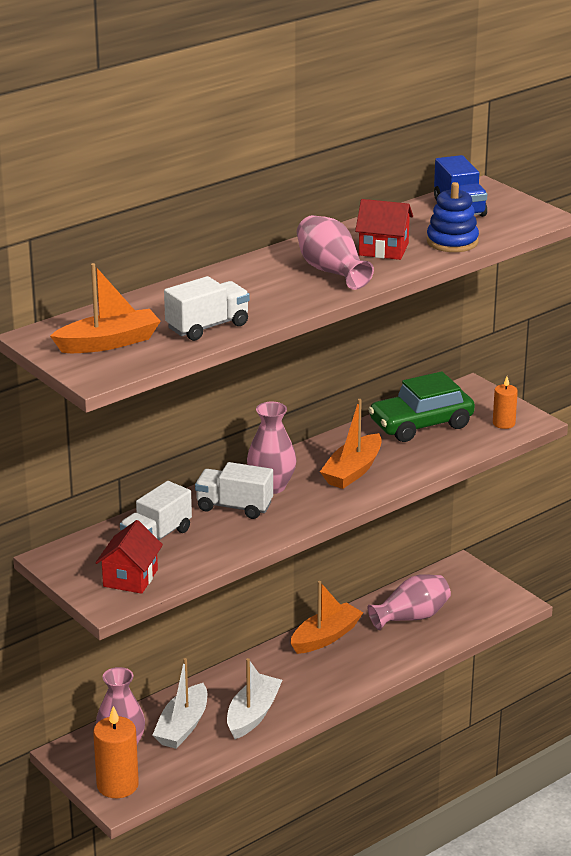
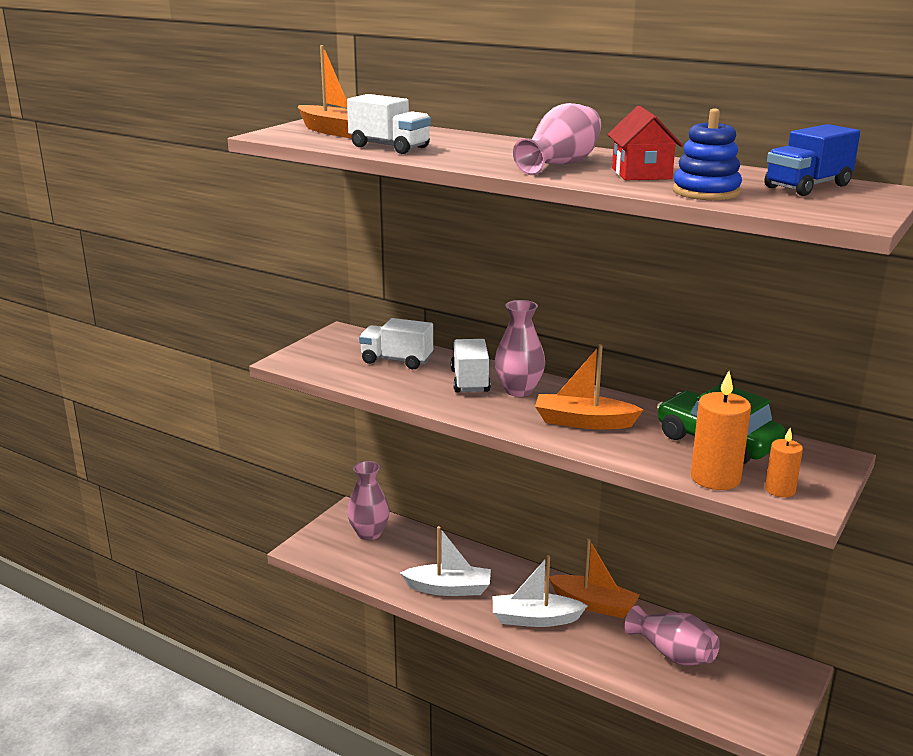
camera: 70 degrees right, 5 degrees down
(117, 785) = (320, 543): orange candle -> orange candle (715, 478)
(130, 578) = (327, 362): red house -> none
(183, 726) = (412, 556): white boat -> white boat (535, 619)

